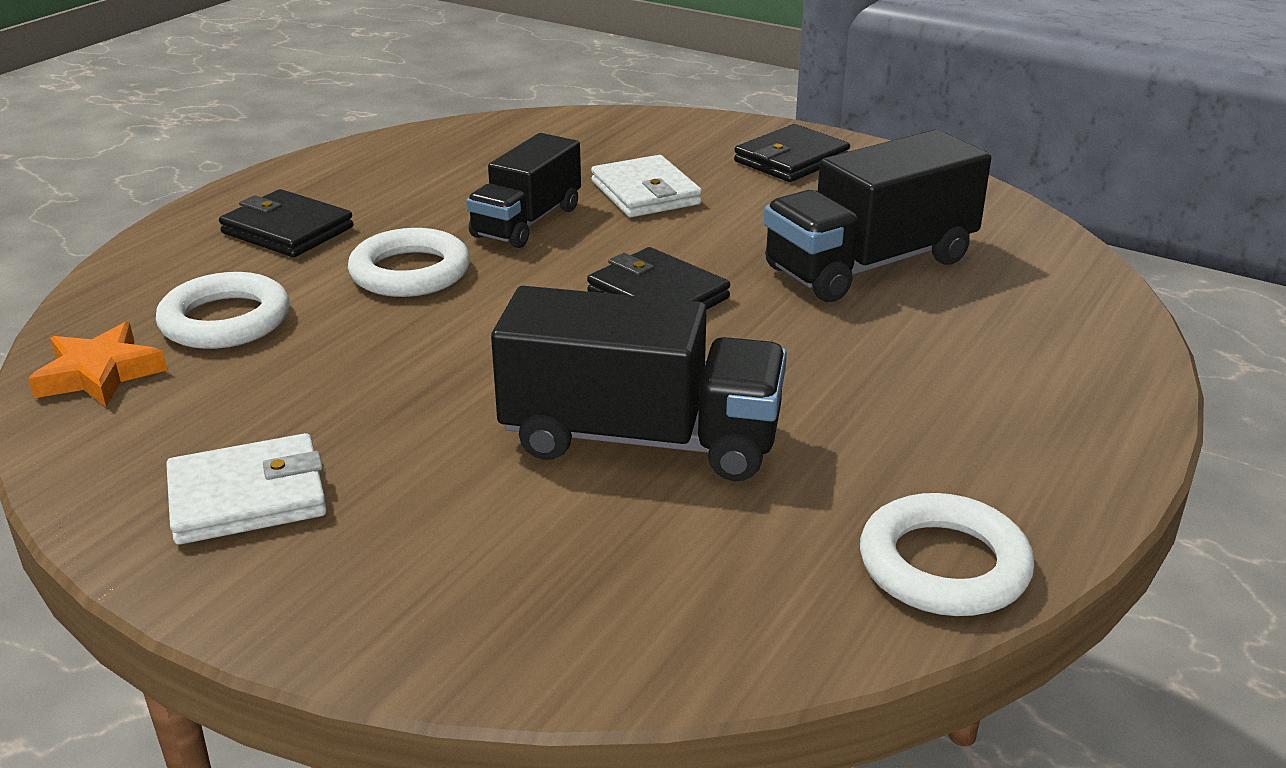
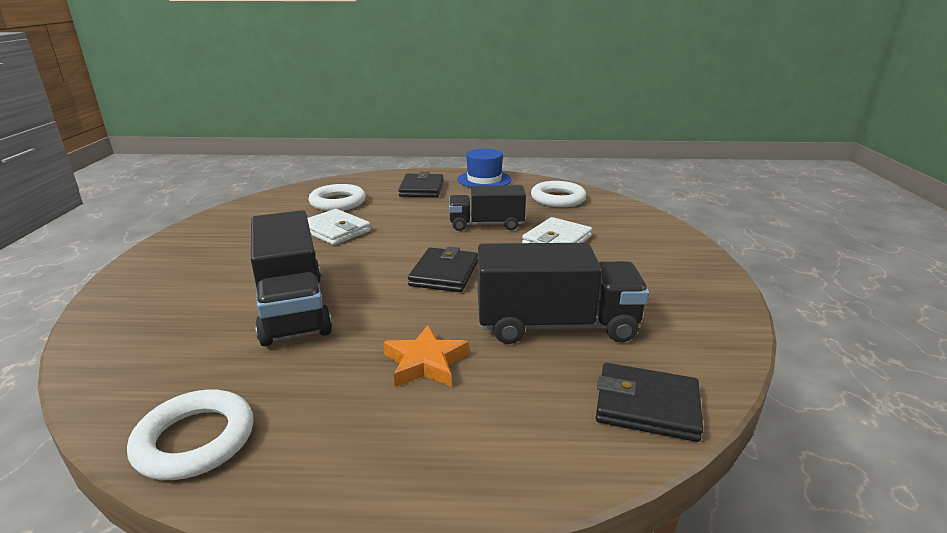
camera: 60 degrees right, 5 degrees down
(100, 374) = (284, 198): orange star -> orange star (425, 363)
(248, 496) = (209, 244): white wallet -> white wallet (335, 230)
(333, 171) = (484, 180): none -> blue hat
(410, 272) = (409, 218): white ring -> white ring (558, 199)
(791, 160) = (665, 266): black wallet -> black wallet (647, 406)
(870, 264) = (556, 325): black truck -> black truck turned 150 degrees clockwise

